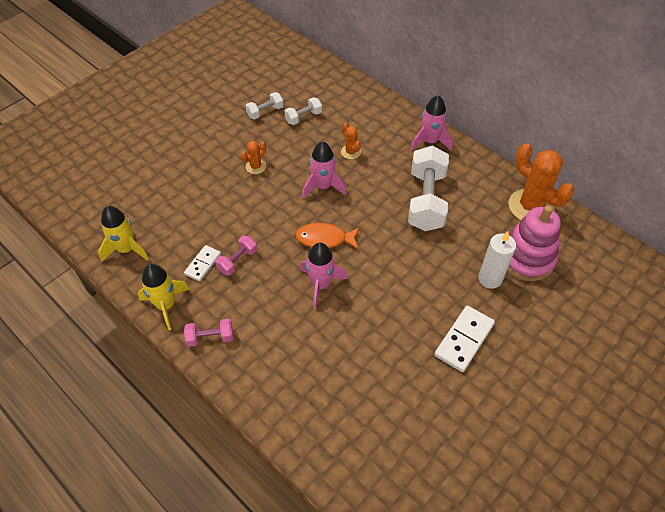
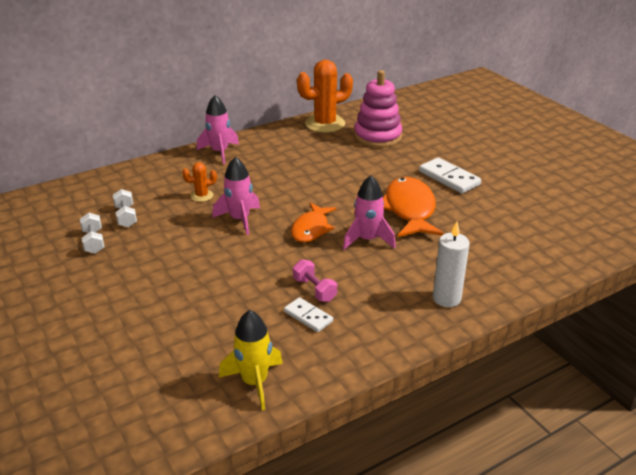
camera: 75 degrees left, 20 degrees down
(166, 305) = (358, 352): yellow rocket -> none
(210, 337) = (412, 321): pink dumbbell -> none
(255, 166) = (179, 260): orange cactus -> none
(384, 311) = (409, 210): none -> orange fish
(426, 201) = (292, 167): white dumbbell -> none
(490, 279) = (392, 155): white candle -> white candle (446, 298)

